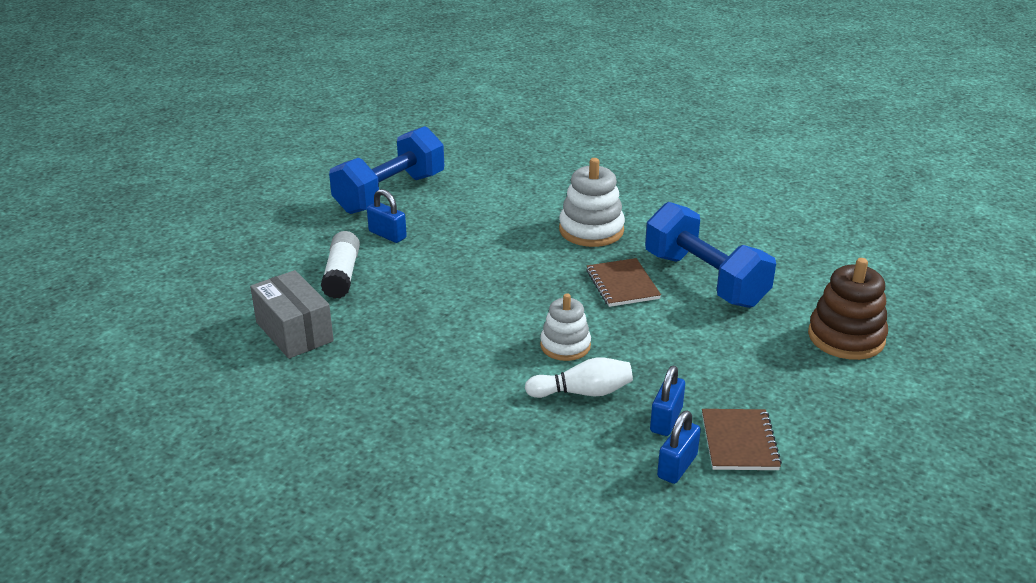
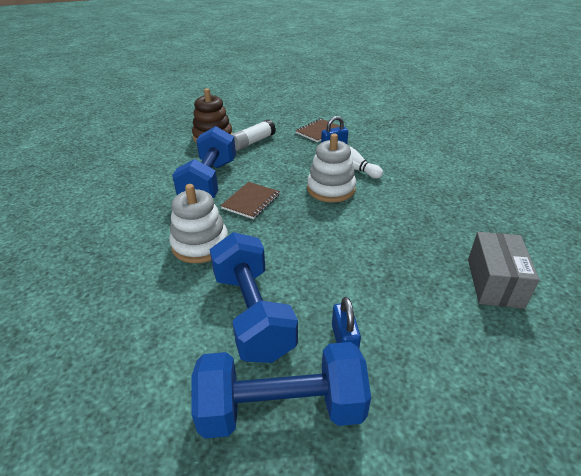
camera: 135 degrees left, 5 degrees up
(342, 275) = (422, 316): white glue stick -> white glue stick (252, 142)
(472, 216) = (253, 313): none -> blue dumbbell
(565, 346) = (331, 189): white stacking toy -> white stacking toy, size x1.51
(677, 466) = (353, 135): blue padlock -> none

